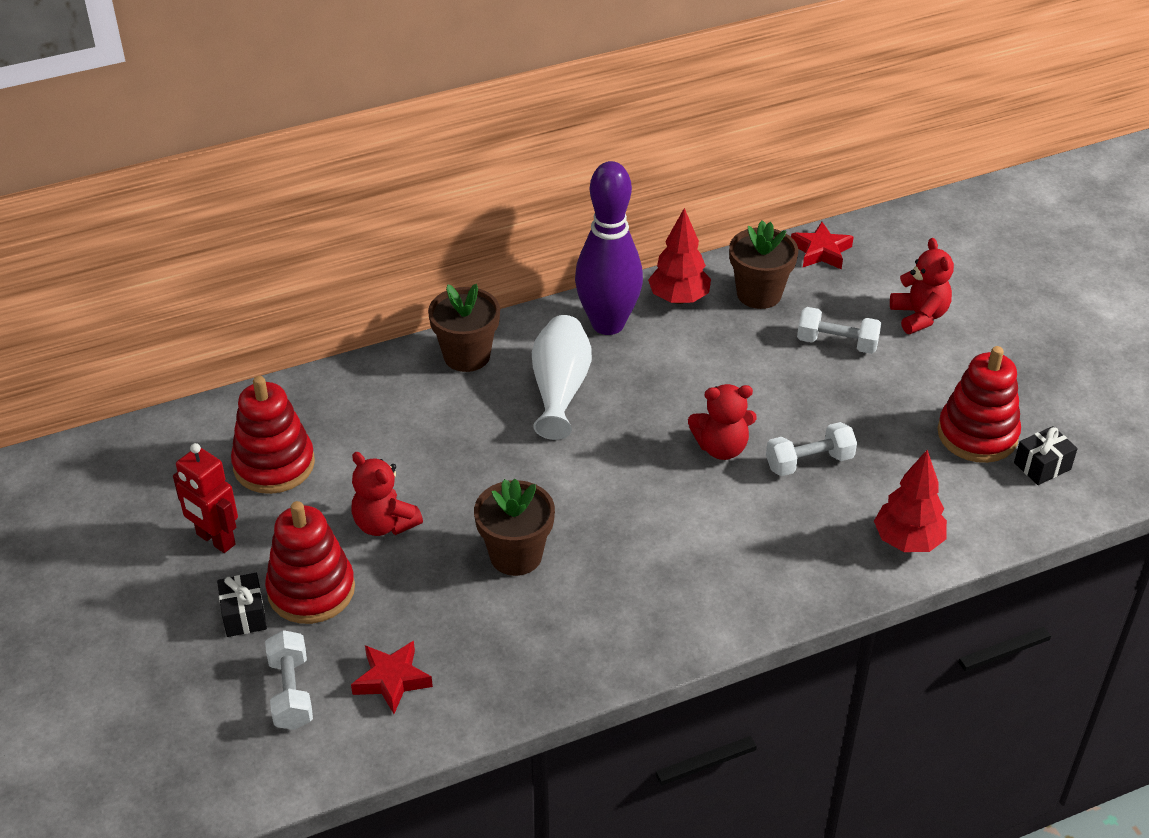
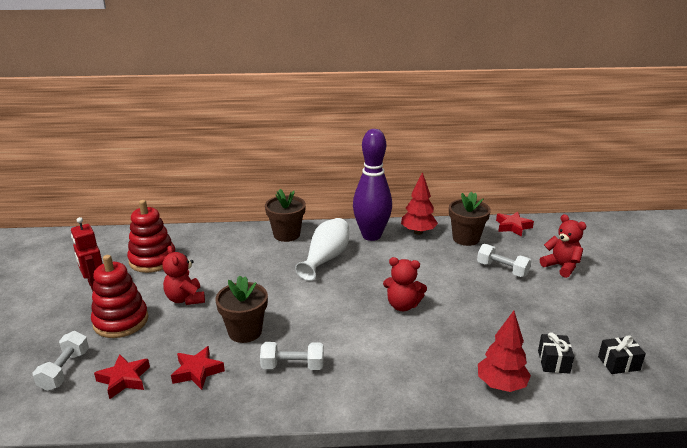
camera: 20 degrees right, 15 degrees down
(244, 615) = (76, 324): black gift -> black gift (553, 362)
(489, 638) = (197, 371): none -> red star
(809, 462) = (454, 325): white dumbbell -> white dumbbell (292, 366)
(919, 316) = (561, 266): red teddy bear -> red teddy bear turned 45 degrees counterclockwise
(977, 434) = (577, 335): red stacking toy -> none

